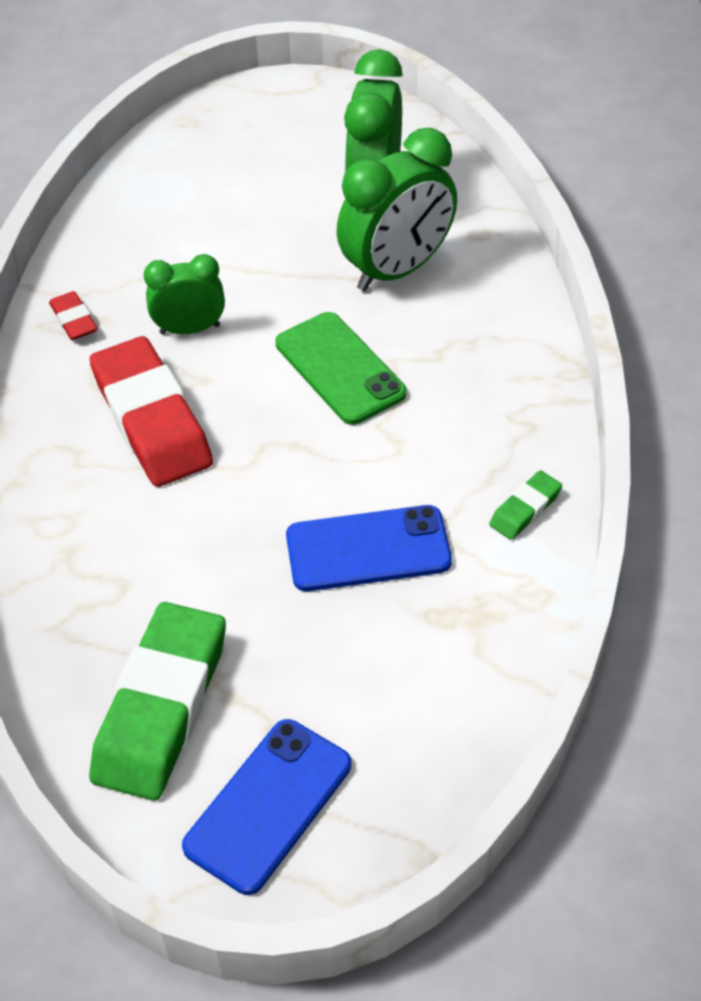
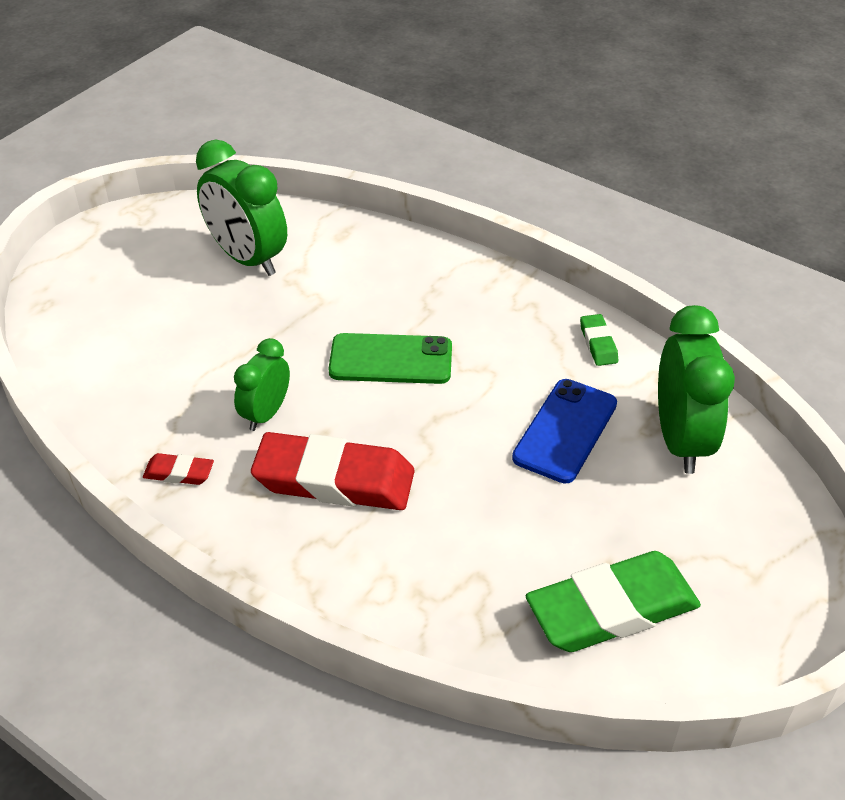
camera: 55 degrees left, 5 degrees down
(161, 707) = (612, 609): green eraser -> green eraser turned 75 degrees counterclockwise
(268, 805) = (739, 592): blue phone -> none
(397, 270) = (330, 286): green clock -> green clock (680, 440)

